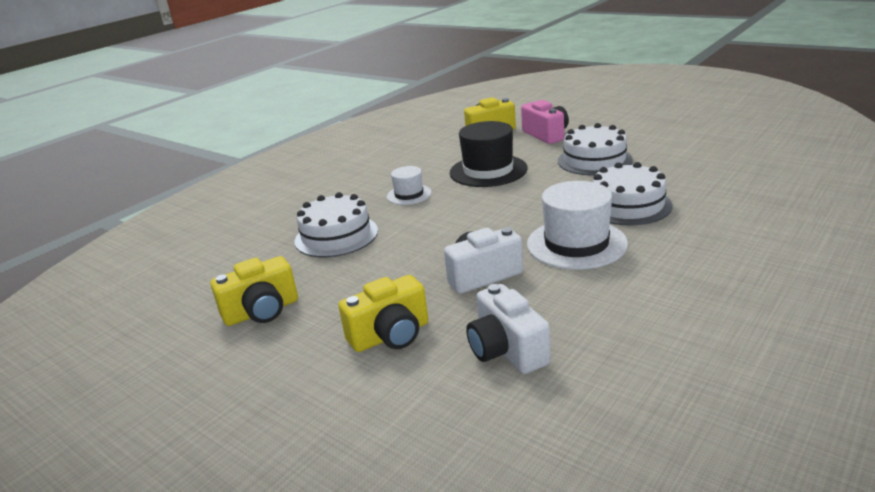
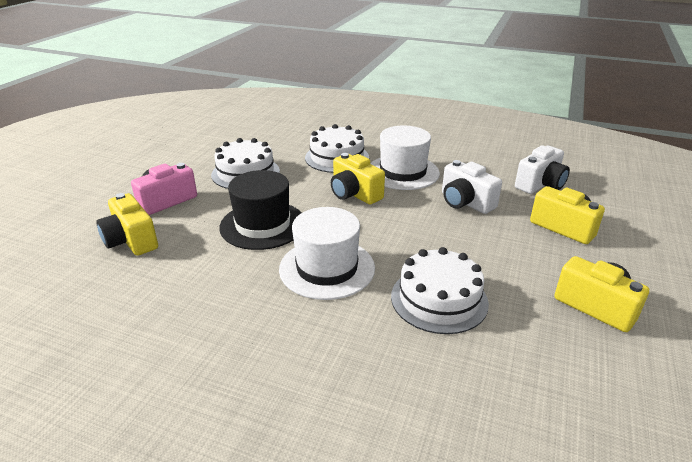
camera: 110 degrees left, 5 degrees up
(409, 194) = (327, 268): white hat -> white hat, size x1.80
(529, 211) = (354, 194): none -> yellow camera

